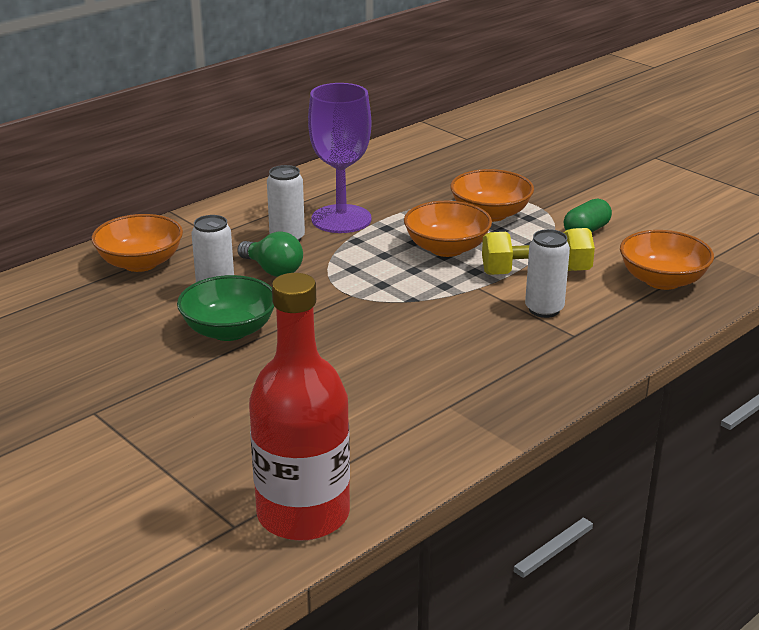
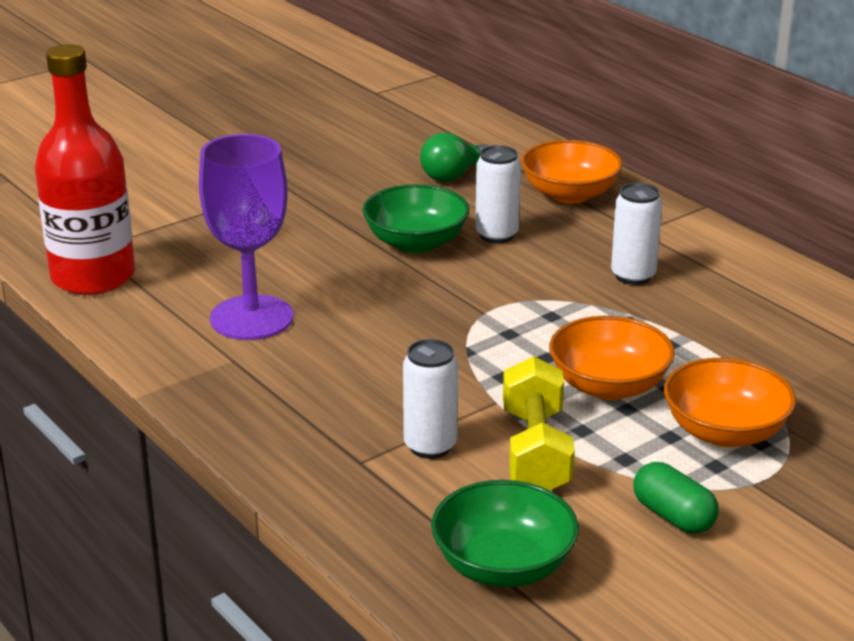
camera: 95 degrees right, 0 degrees up
(273, 270) = (550, 266): green light bulb -> green light bulb (453, 175)
(341, 219) = (693, 313): purple goblet -> purple goblet (251, 318)
(662, 280) = (503, 566): orange bowl -> green bowl

